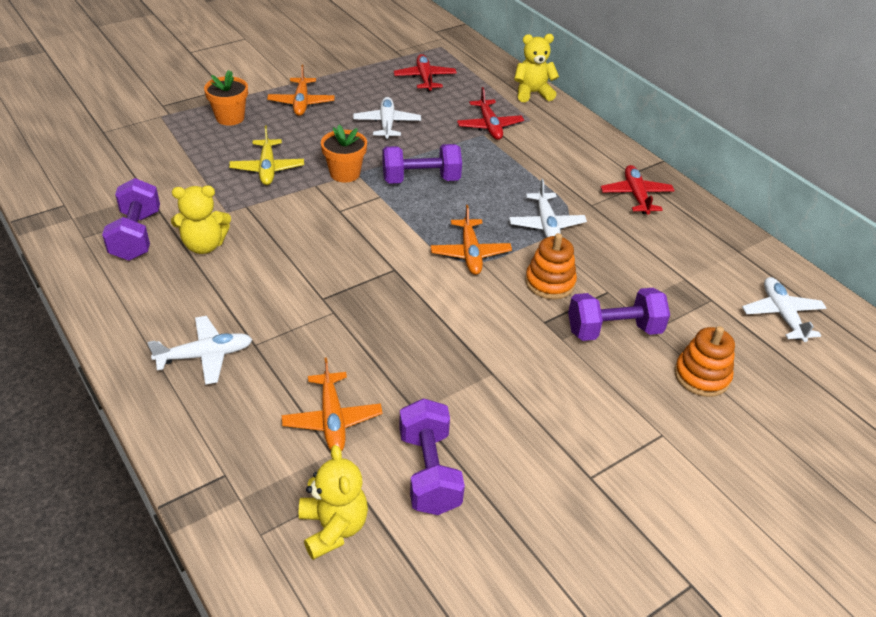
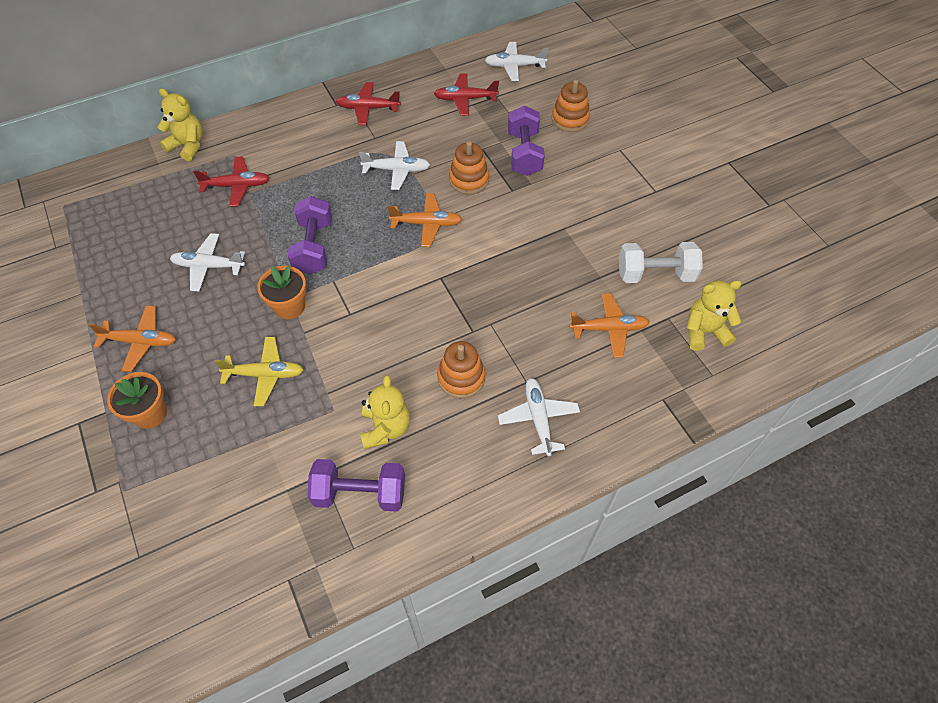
camera: 80 degrees left, 15 degrees up
(261, 293) = (461, 377): none -> orange stacking toy
(425, 78) = (128, 226): red plane -> red plane (465, 99)
(429, 472) = (655, 274): purple dumbbell -> white dumbbell
(532, 93) = (188, 146): yellow teddy bear -> yellow teddy bear turned 120 degrees clockwise

